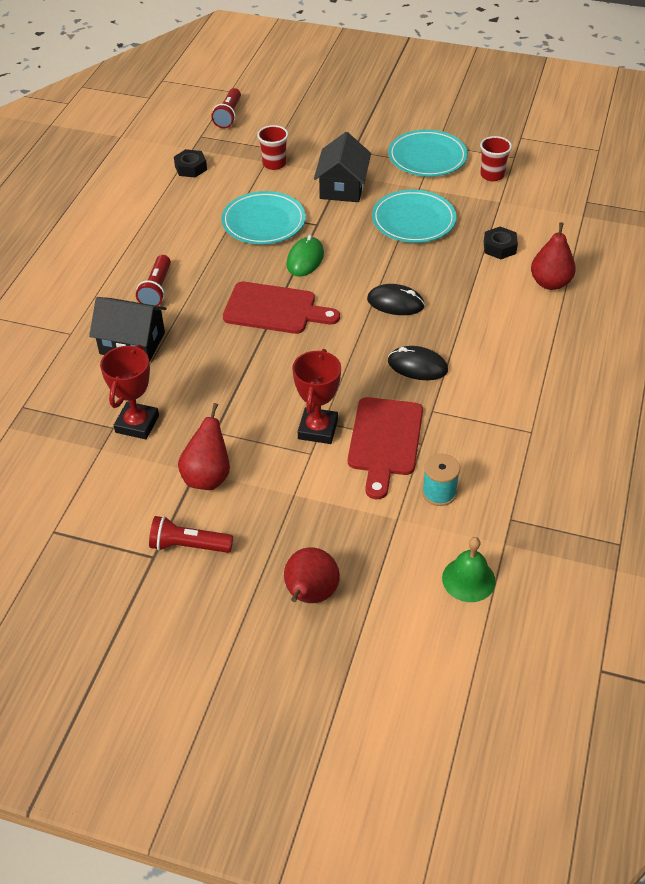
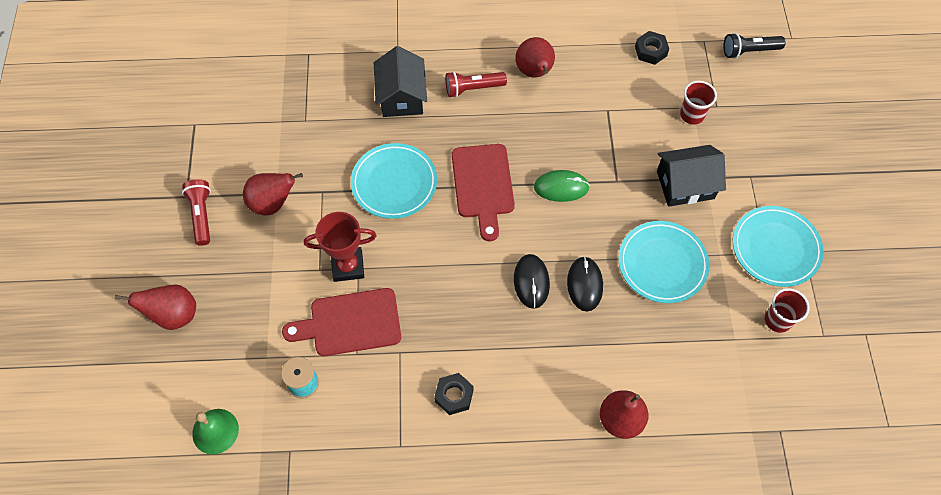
camera: 70 degrees right, 15 degrees up
(137, 424) = (313, 135): red trophy -> none
(165, 243) = (534, 72): none -> red pear
(228, 116) = (749, 51): red flashlight -> black flashlight
(263, 222) = (599, 136): turquoise plate -> turquoise plate (394, 183)
(417, 366) = (452, 324): black mouse -> black mouse (584, 284)
(499, 247) = (656, 356): black nut -> black nut (454, 396)

